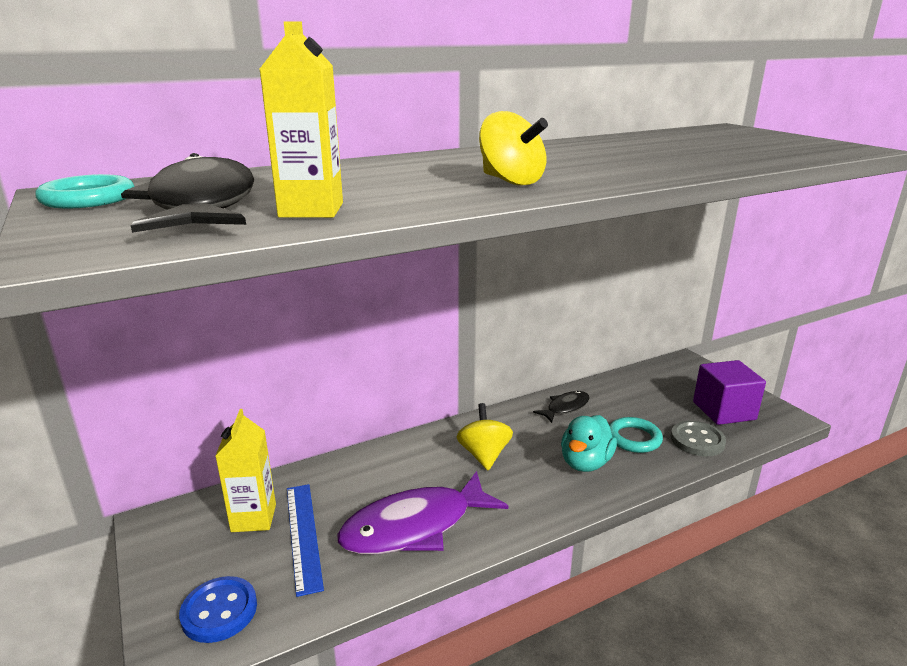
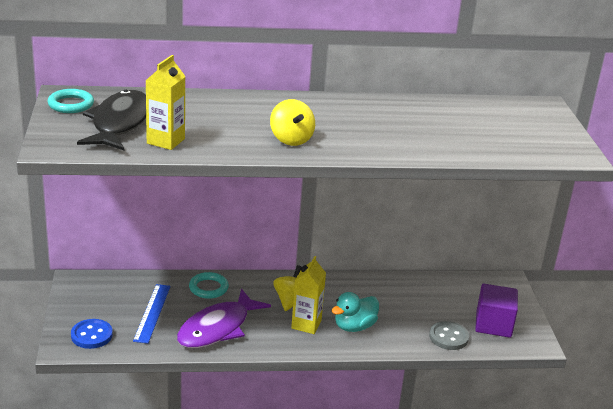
camera: 20 degrees right, 5 degrees up
(254, 518) = (129, 295): yellow carton -> yellow carton (306, 324)
(414, 526) = (217, 328): purple fish -> purple fish turned 45 degrees counterclockwise
(565, 407) = (375, 287): black fish -> none
(634, 438) = (404, 322): turquoise ring -> turquoise ring (208, 288)

